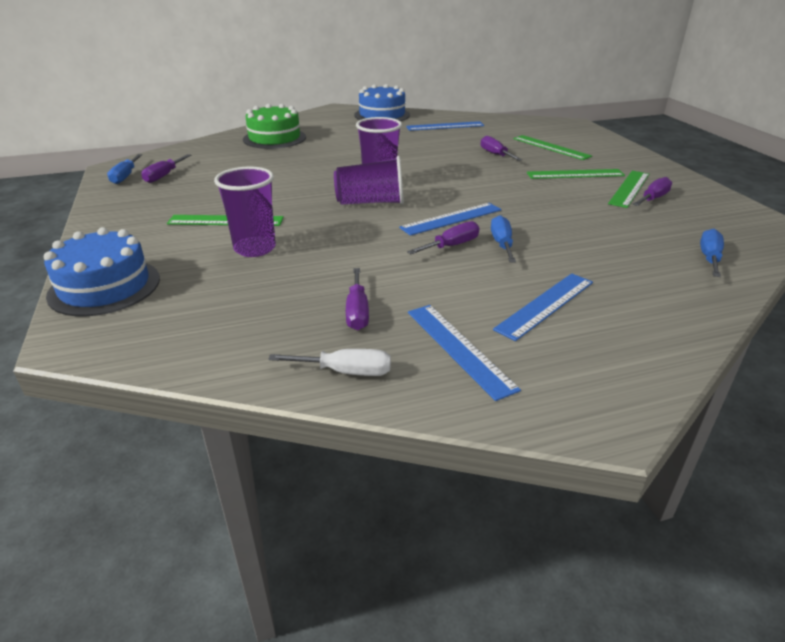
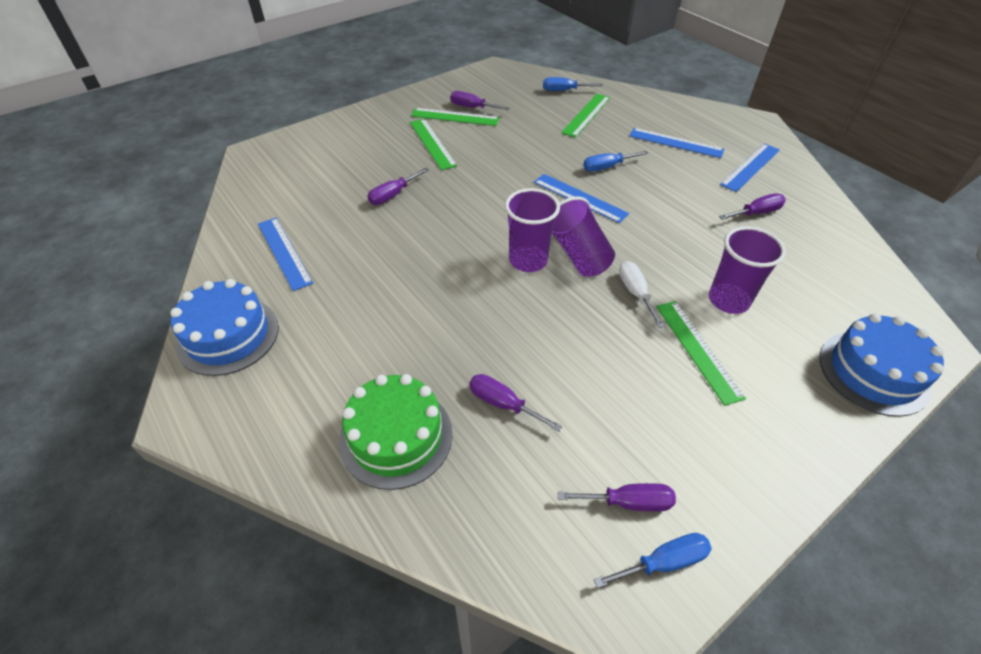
camera: 110 degrees left, 15 degrees up
(346, 372) = (813, 201): white screwdriver -> white screwdriver (635, 293)
(451, 246) = (629, 189): purple screwdriver -> purple screwdriver (503, 404)
(551, 147) = (353, 162): green ruler -> green ruler (586, 115)

